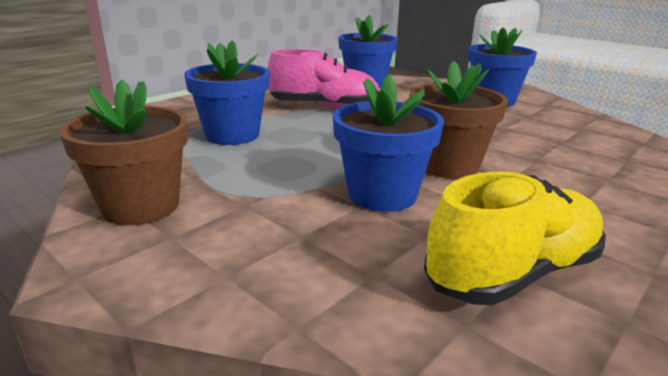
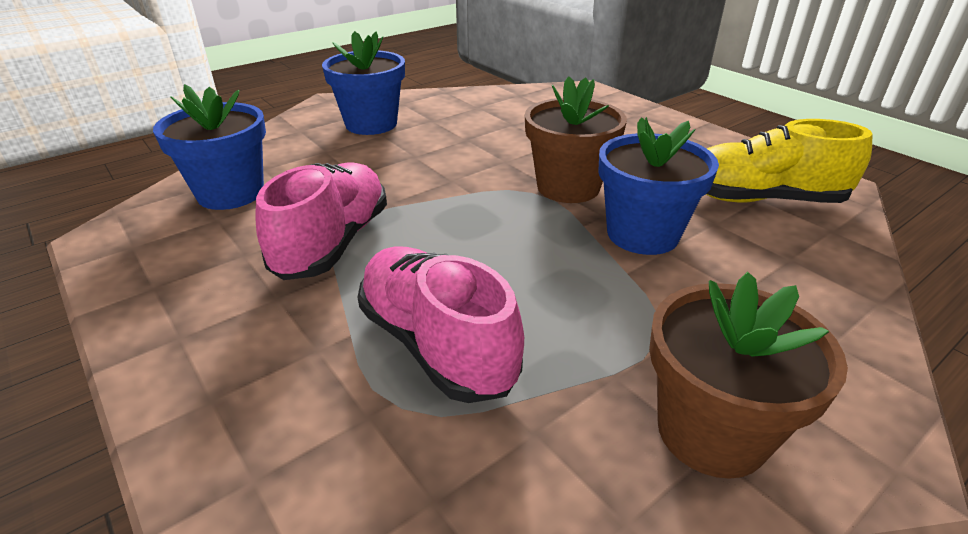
camera: 80 degrees left, 10 degrees up
(232, 135) = (436, 344): blue flower pot -> pink shoe
(513, 273) = (761, 199): yellow shoe -> yellow shoe turned 60 degrees counterclockwise

